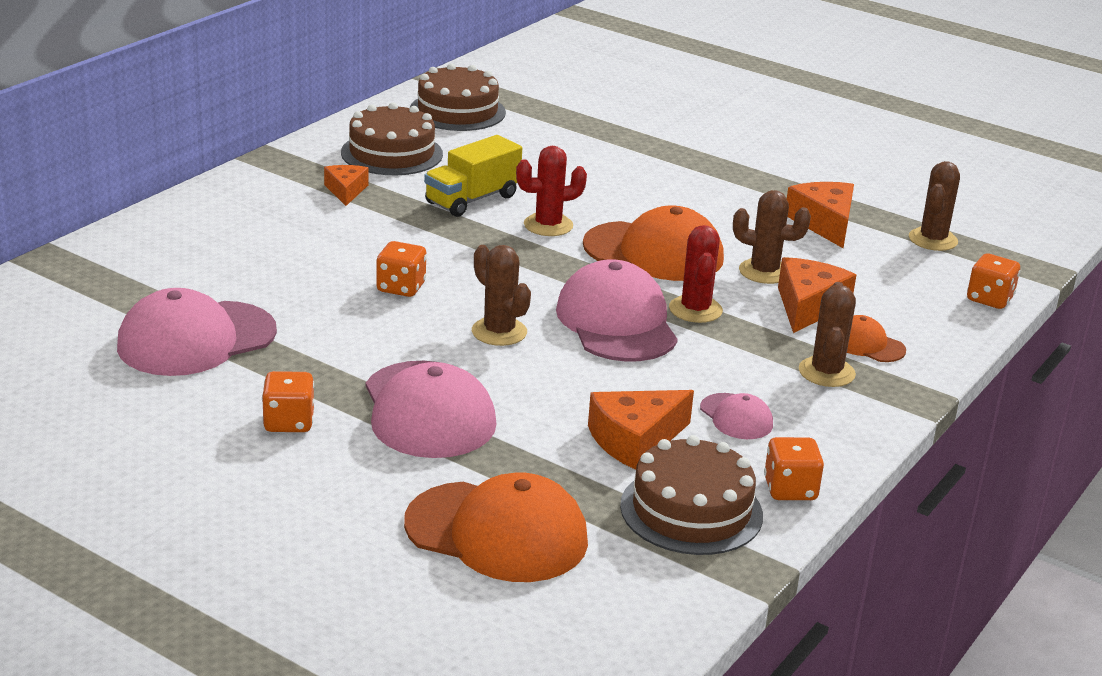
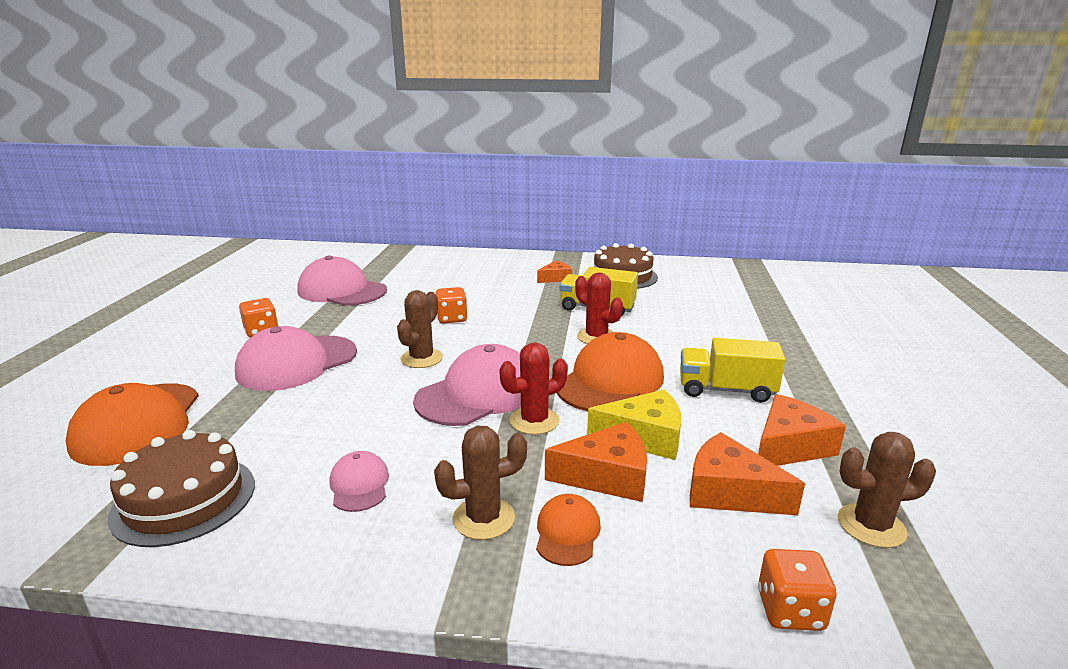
camera: 65 degrees right, 5 degrees down
(457, 111) = (712, 276): brown cake -> none
(635, 440) = (293, 445): orange cheese -> orange cheese (729, 492)
(654, 252) = (610, 381): orange cap -> orange cap turned 135 degrees counterclockwise
(719, 210) = (726, 390): none -> yellow truck
(736, 417) = (359, 485): pink cap -> pink cap turned 135 degrees clockwise
(764, 272) = (644, 437): brown cactus -> yellow cheese
(790, 489) = (236, 548): orange dice -> none

